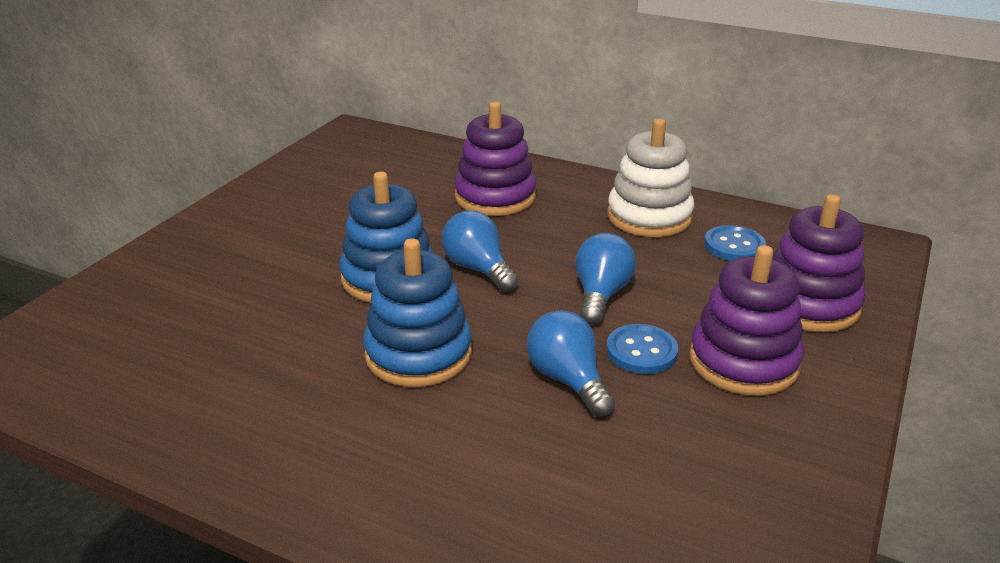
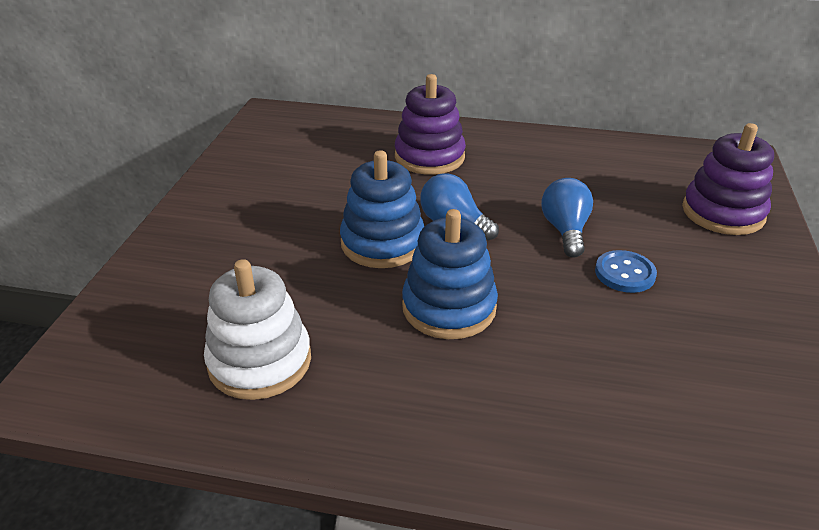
camera: 15 degrees left, 5 degrees up
(568, 380) = (583, 308): blue light bulb -> none
(649, 216) = (563, 157): white stacking toy -> white stacking toy (260, 361)
(734, 246) = (641, 173): blue button -> none
(743, 361) = (704, 268): purple stacking toy -> none

